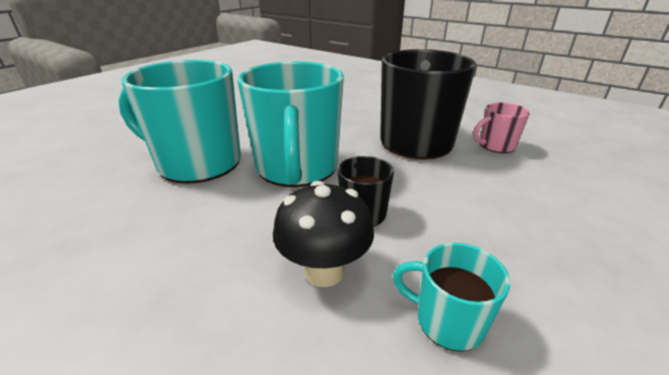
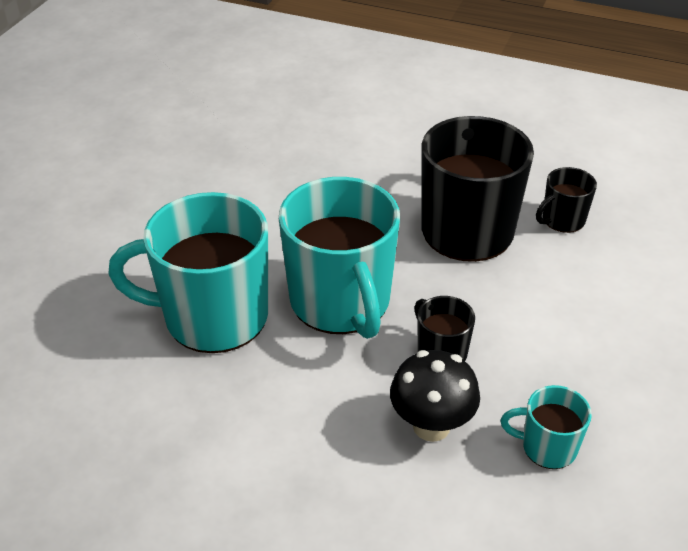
camera: 15 degrees left, 10 degrees up
(495, 146) = (562, 220): pink mug -> black mug

